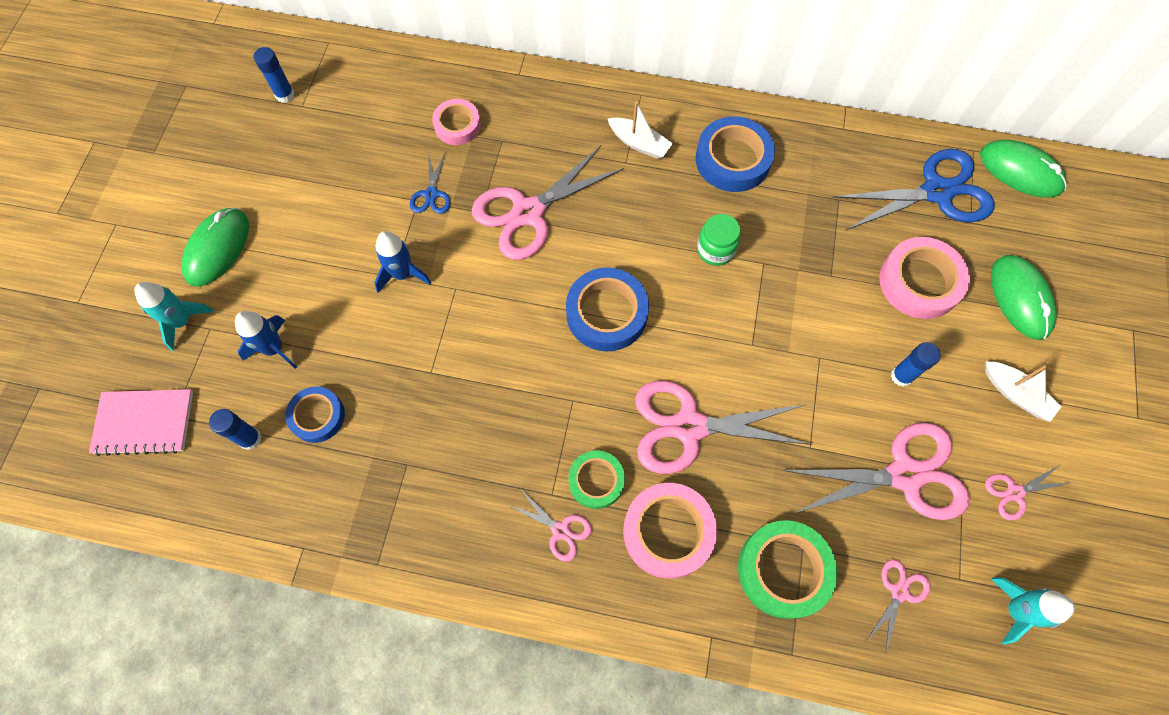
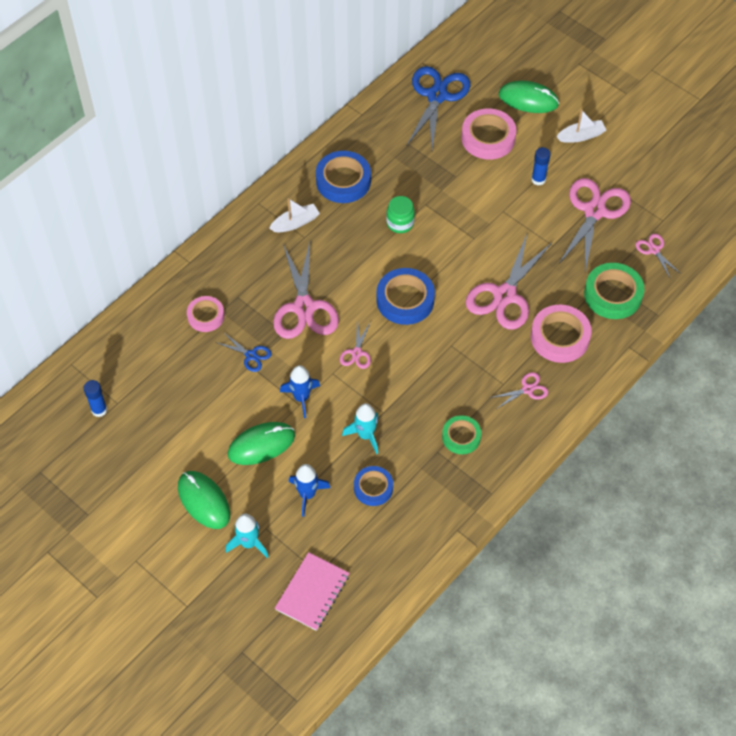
camera: 60 degrees left, 10 degrees down
(250, 439) = (364, 532): blue glue stick -> none
(596, 481) = (508, 357): green tape -> green tape (461, 437)
(1014, 493) = (633, 170): pink scissors -> pink scissors (356, 353)
(1015, 610) = (691, 206): turquoise rocket -> turquoise rocket (365, 435)
(1020, 171) = (451, 50): green mouse -> green mouse (261, 445)

